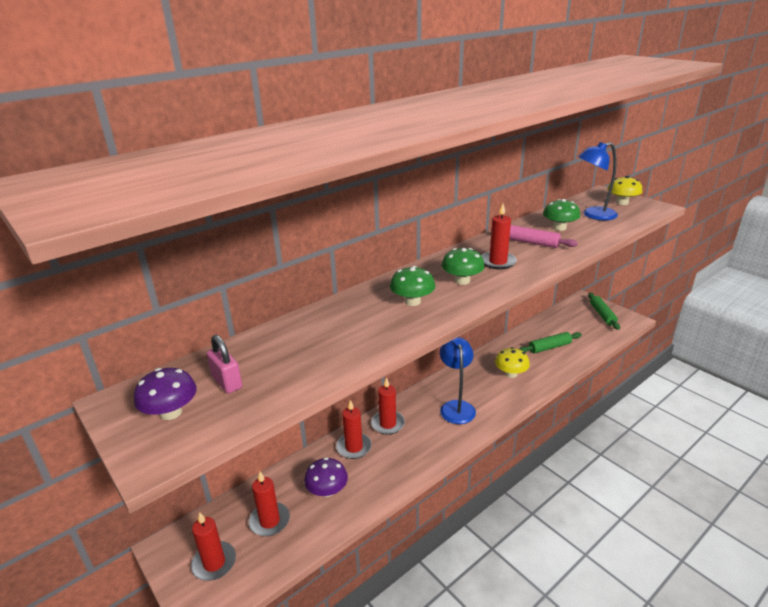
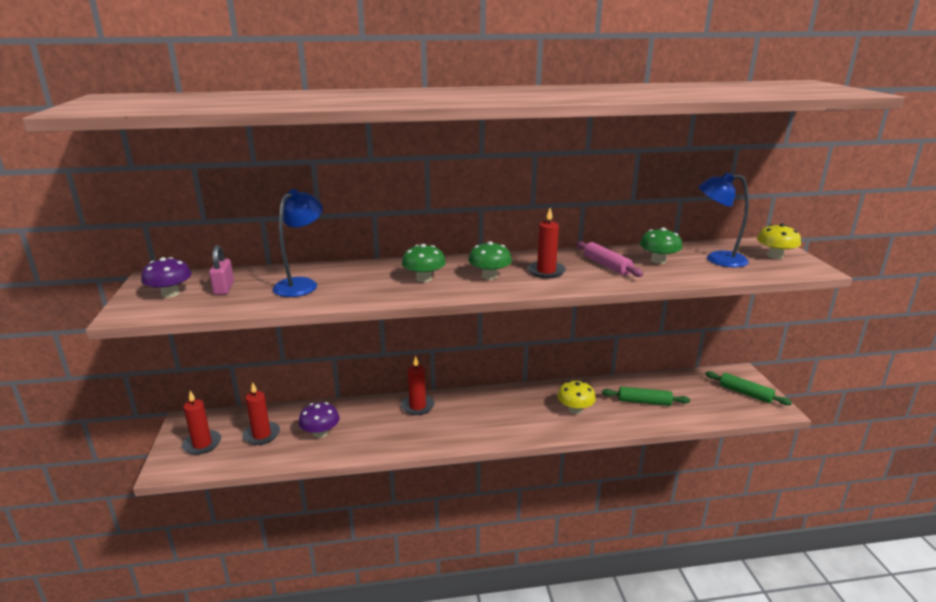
camera: 30 degrees right, 5 degrees down
(354, 447) = (372, 412): red candle -> none
(456, 407) = (491, 416): blue lamp -> blue lamp (301, 284)
(602, 315) = (745, 393): green rolling pin -> green rolling pin turned 75 degrees counterclockwise

